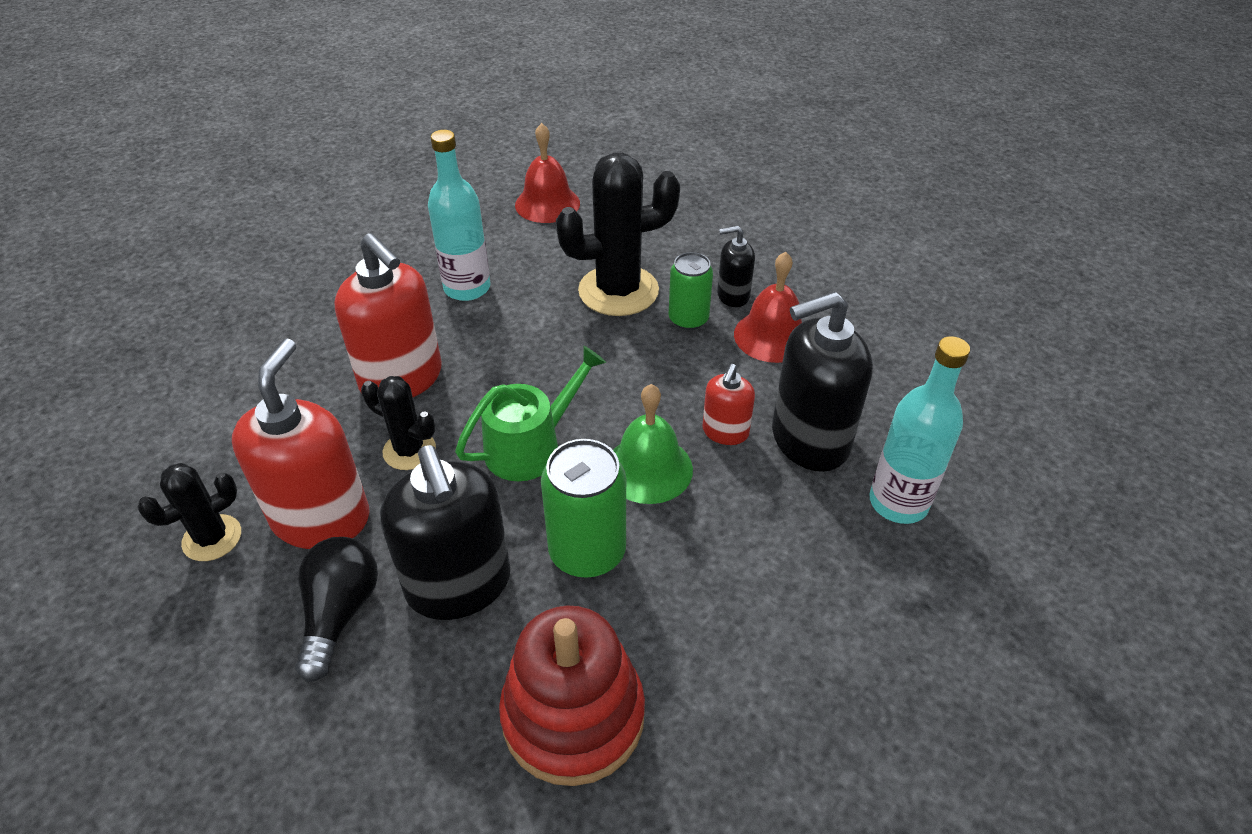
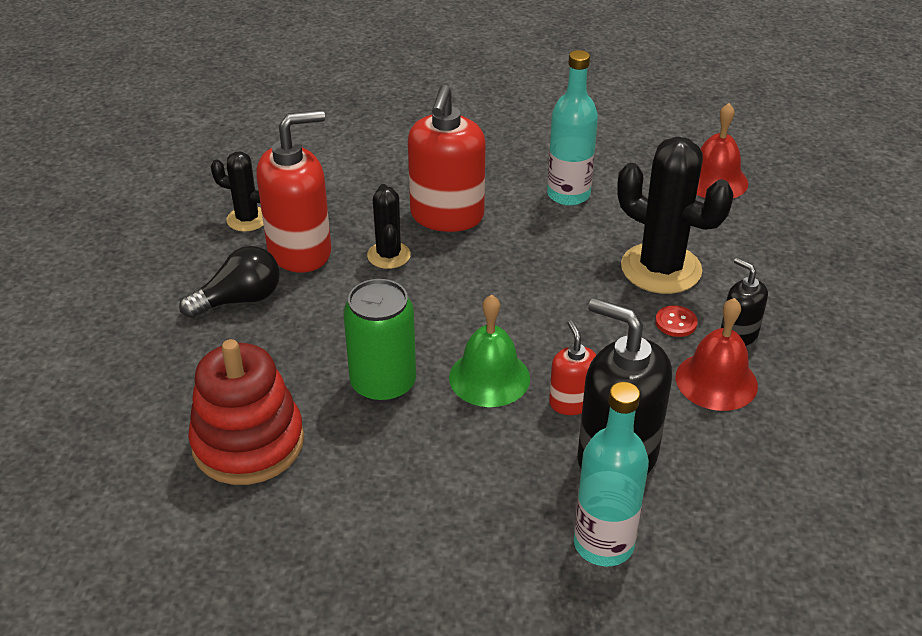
camera: 55 degrees right, 5 degrees down
(459, 585) = (302, 338): black soap dispenser -> none
(530, 447) = (449, 308): green watering can -> none
(688, 319) = (676, 322): green can -> red button
(725, 432) = (571, 402): red soap dispenser -> red soap dispenser turned 90 degrees clockwise

